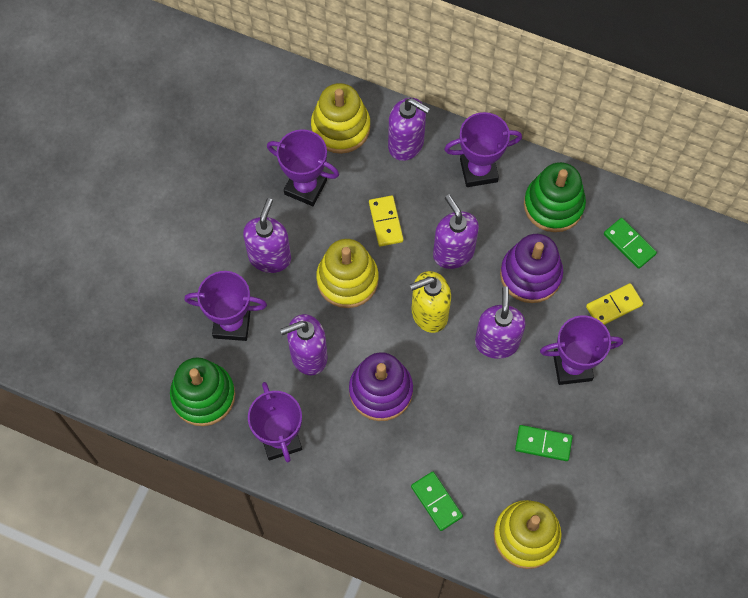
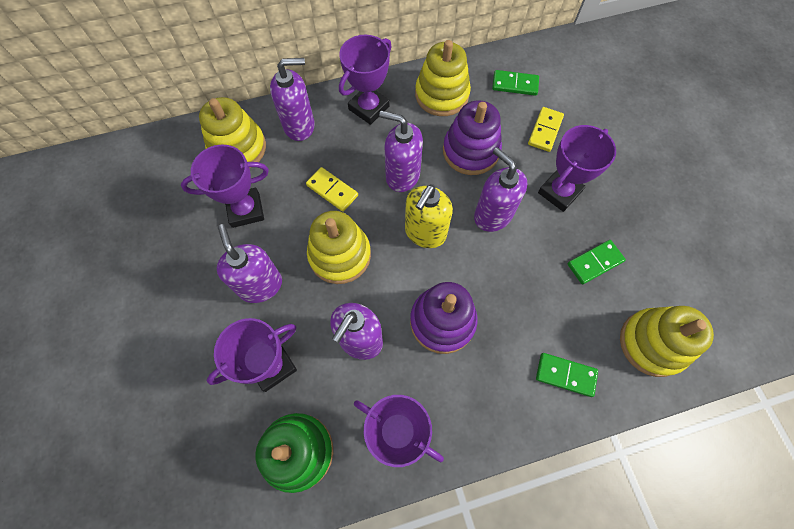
camera: 40 degrees left, 0 degrees up
(553, 205) = (442, 95): green stacking toy -> yellow stacking toy

